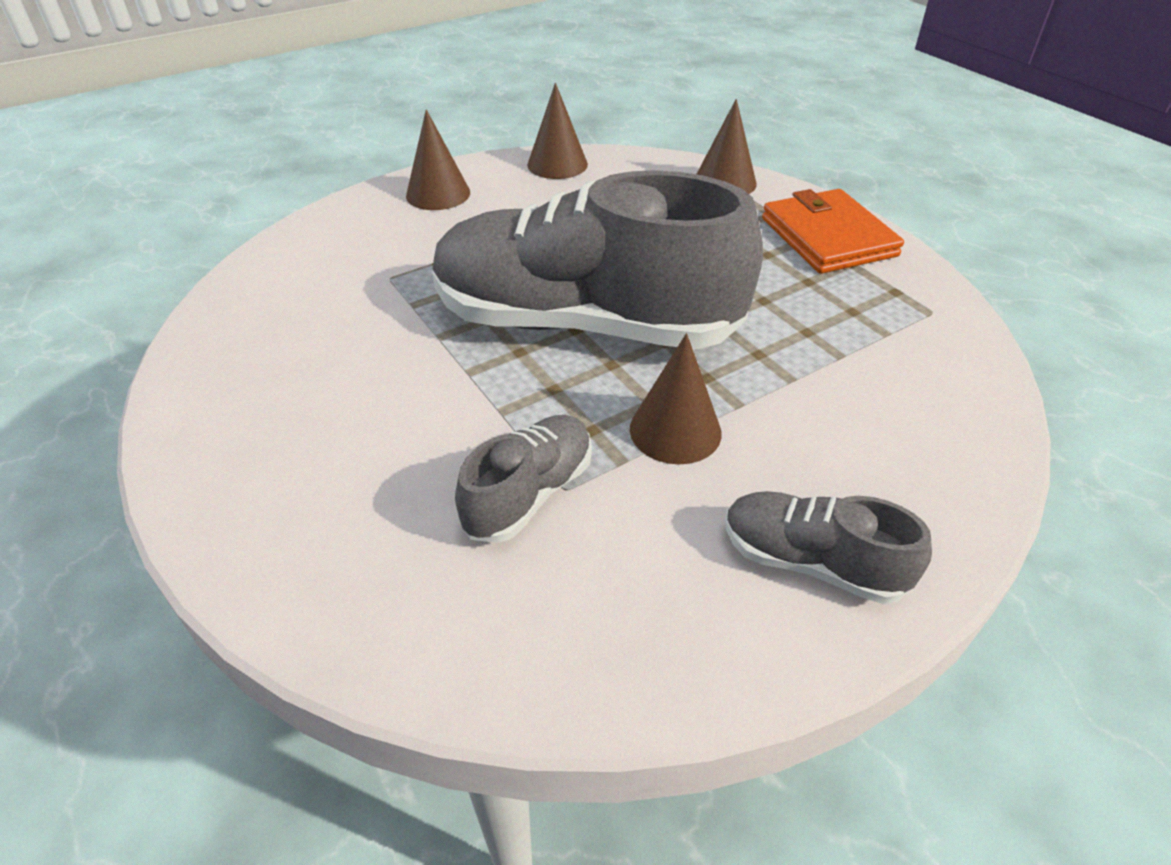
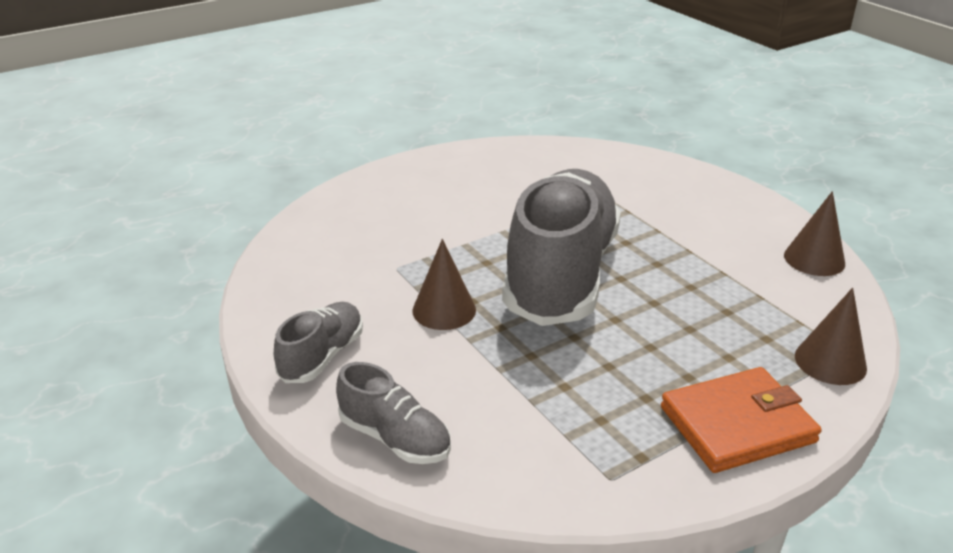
camera: 90 degrees right, 10 degrees down
(438, 194) = (730, 205): brown cone -> none
(529, 494) = (394, 256): grey shoe -> grey shoe (395, 438)

